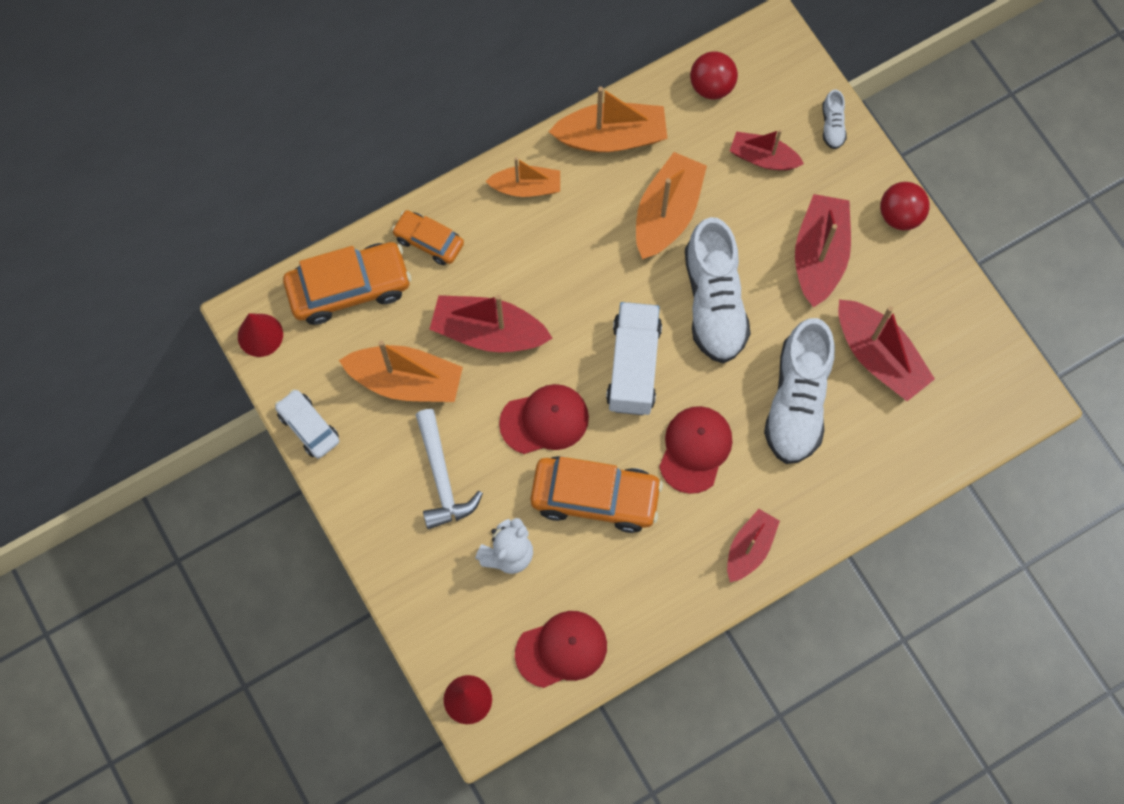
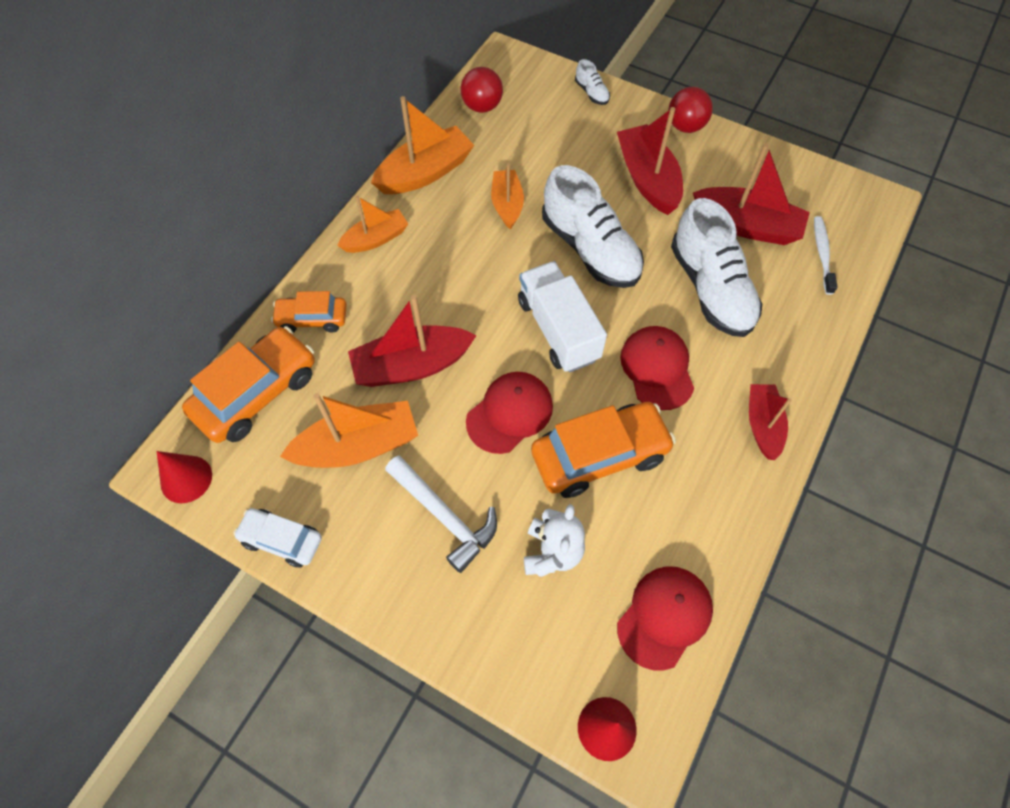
camera: 30 degrees left, 10 degrees down
(667, 213) = (507, 204): orange boat -> orange boat, size x0.63
(763, 158) = (555, 135): red boat -> none
(928, 423) = (822, 254): none -> white toothbrush

